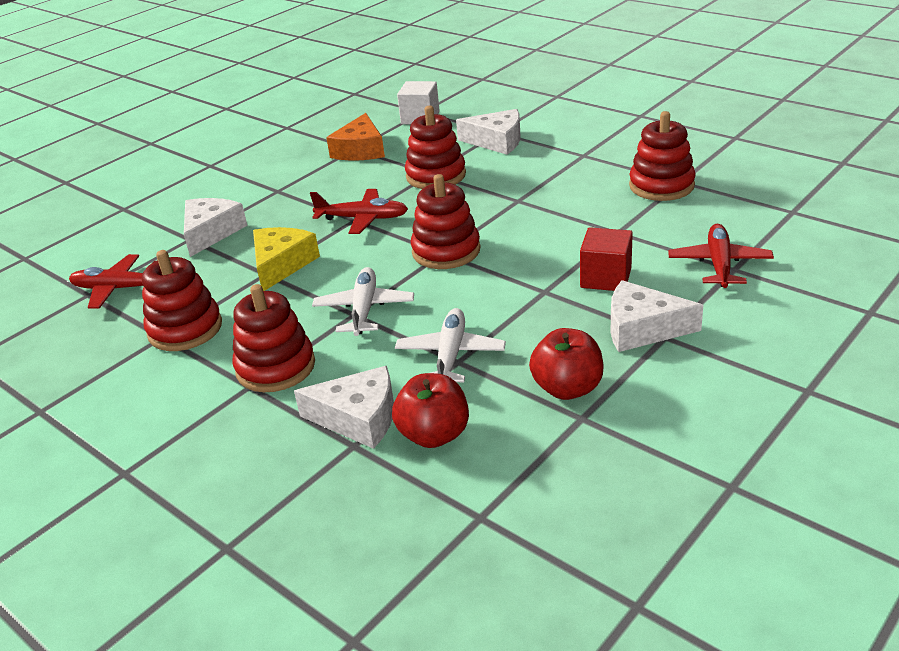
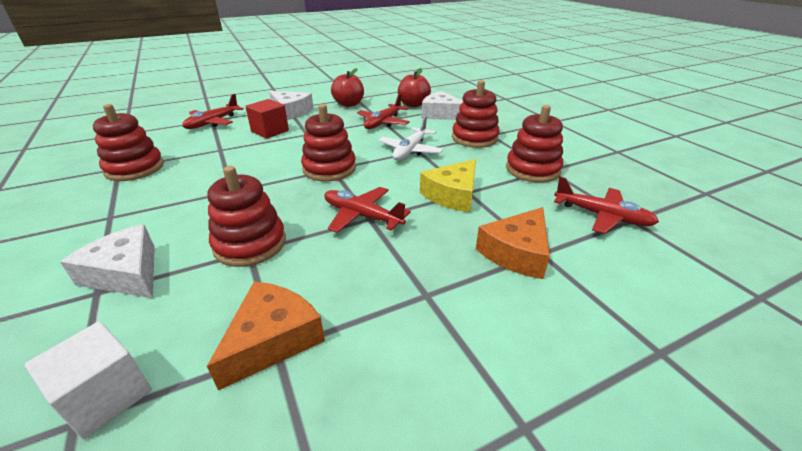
camera: 160 degrees left, 0 degrees up
(211, 232) = (517, 252): white cheese -> orange cheese
(450, 355) = (383, 122): white plane -> red plane

